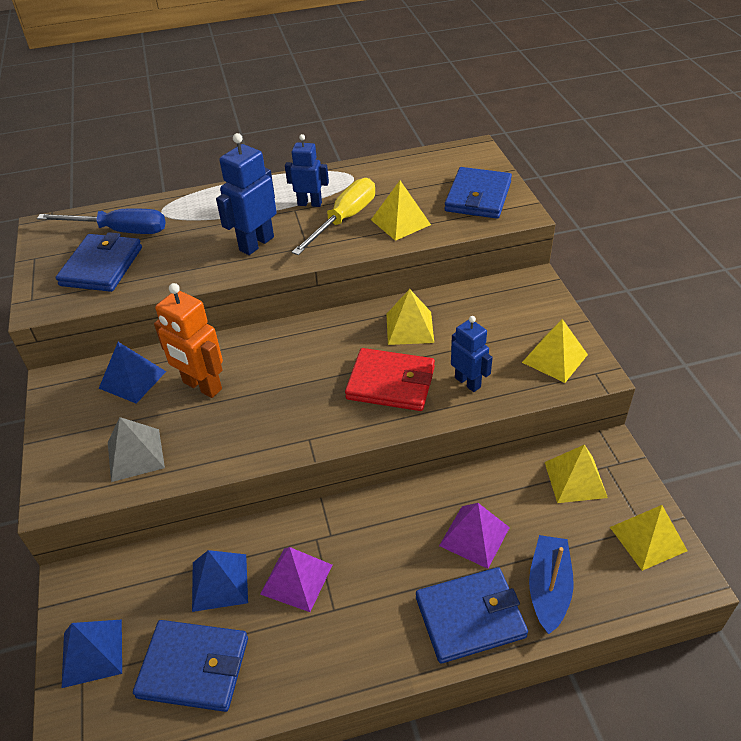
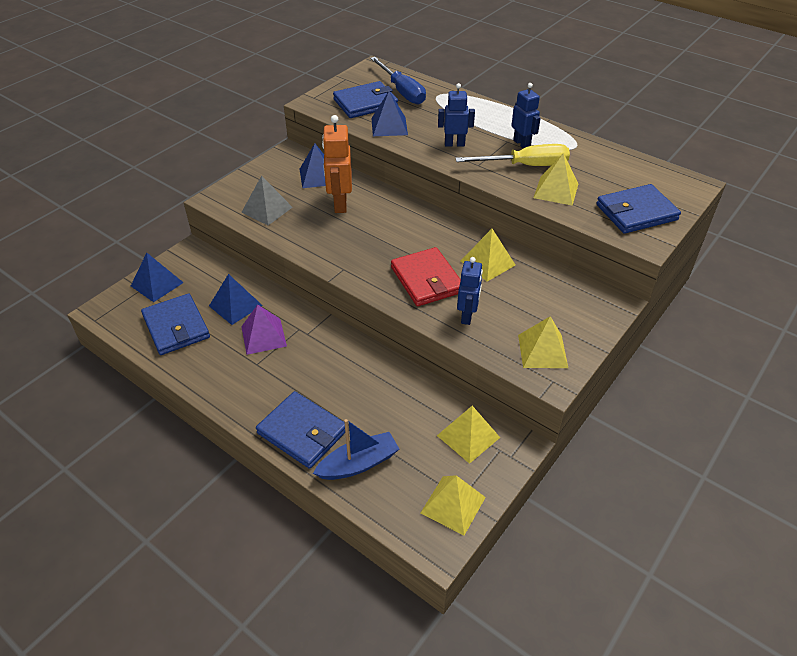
camera: 50 degrees right, 0 degrees up
(167, 271) = (389, 126): none -> blue pyramid
(256, 243) = (454, 144): blue robot -> blue robot, size x0.67
(474, 536) = (367, 403): purple pyramid -> none

